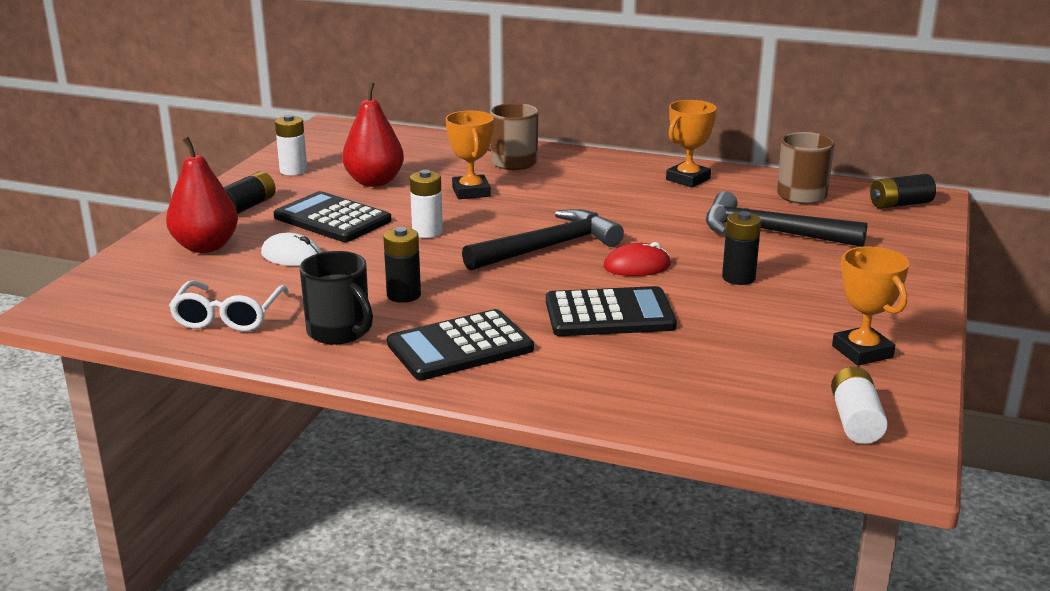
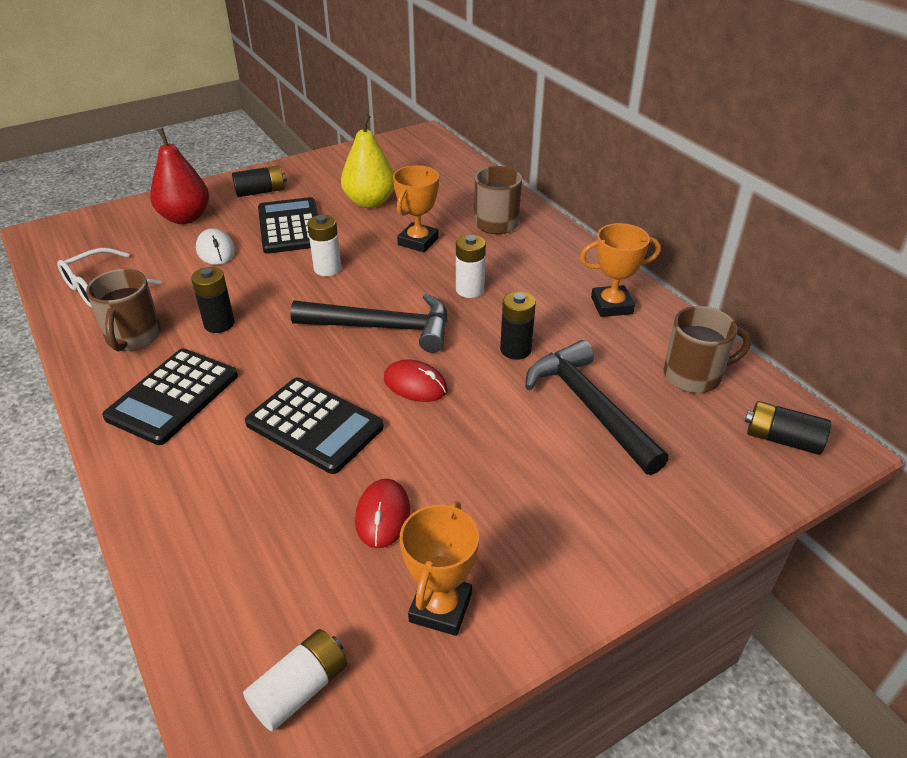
camera: 40 degrees right, 15 degrees up
(293, 171) = (337, 169): white battery -> white battery (470, 290)
(340, 332) = (133, 337): black mug -> brown mug
(374, 182) = (370, 202): red pear -> yellow pear
(460, 347) = (173, 396): black calculator -> black calculator turned 75 degrees counterclockwise
(738, 278) = (475, 446): black battery -> black battery (515, 350)
(748, 332) = (382, 516): none -> red mouse

